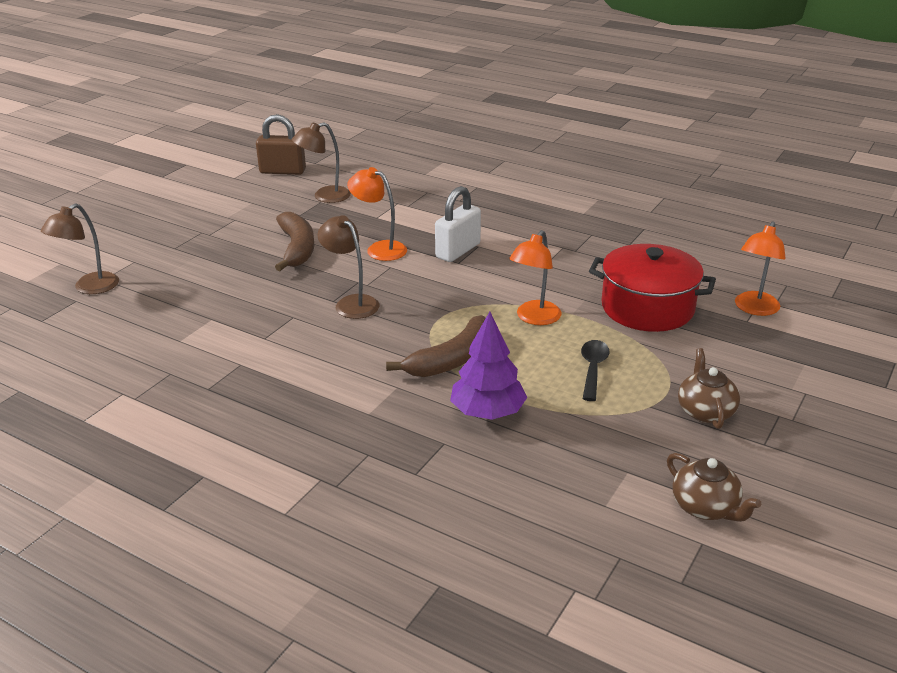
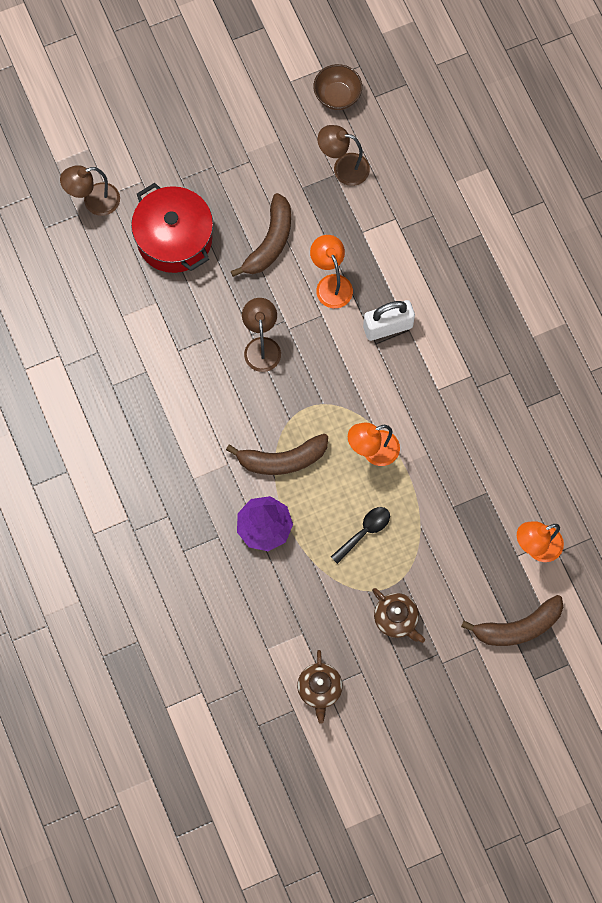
camera: 35 degrees right, 40 degrees up
(282, 171) = (337, 96): brown padlock -> brown bowl
(647, 308) = (462, 494): red pot -> red pot (174, 238)
(705, 411) = (396, 619): brown teapot -> brown teapot turned 105 degrees clockwise
(817, 361) = (518, 627): none -> brown banana

